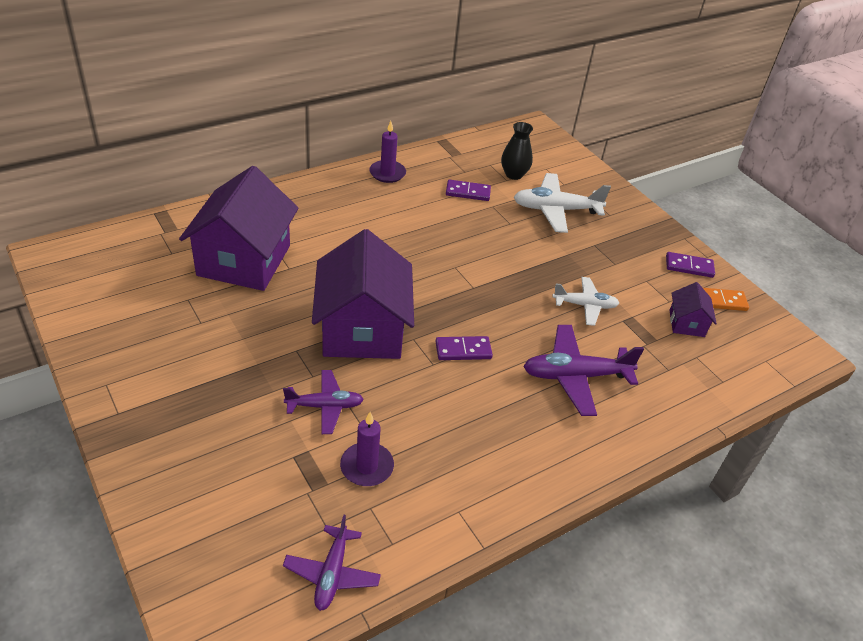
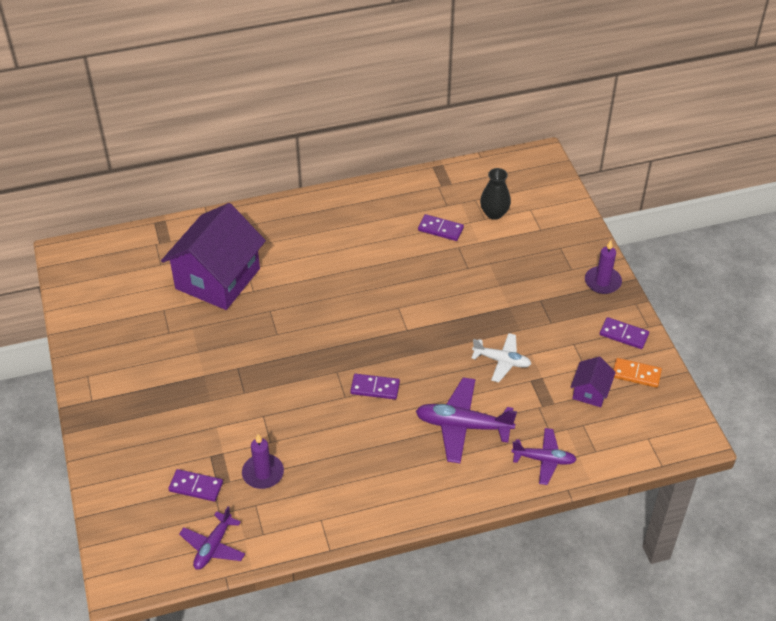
camera: 20 degrees right, 5 degrees up
(286, 498) = (196, 486): none -> purple domino
(325, 406) = (246, 419): purple plane -> purple plane (544, 459)
(362, 329) = (297, 357): purple house -> none
(387, 173) = (371, 200): purple candle -> purple candle (602, 282)
(556, 210) = (519, 258): white plane -> none

